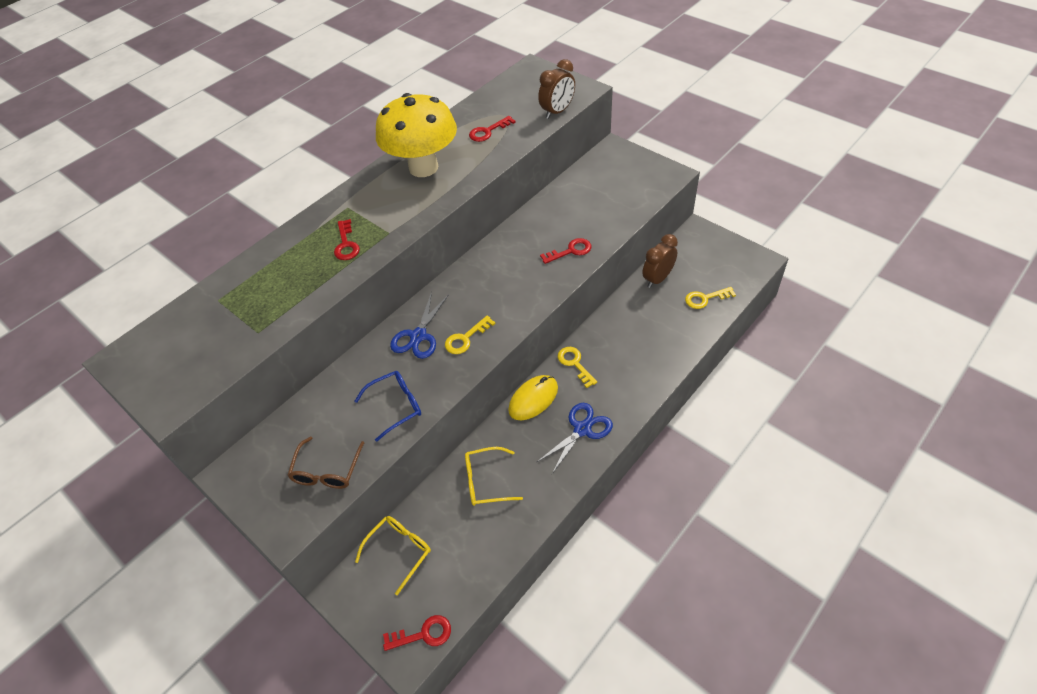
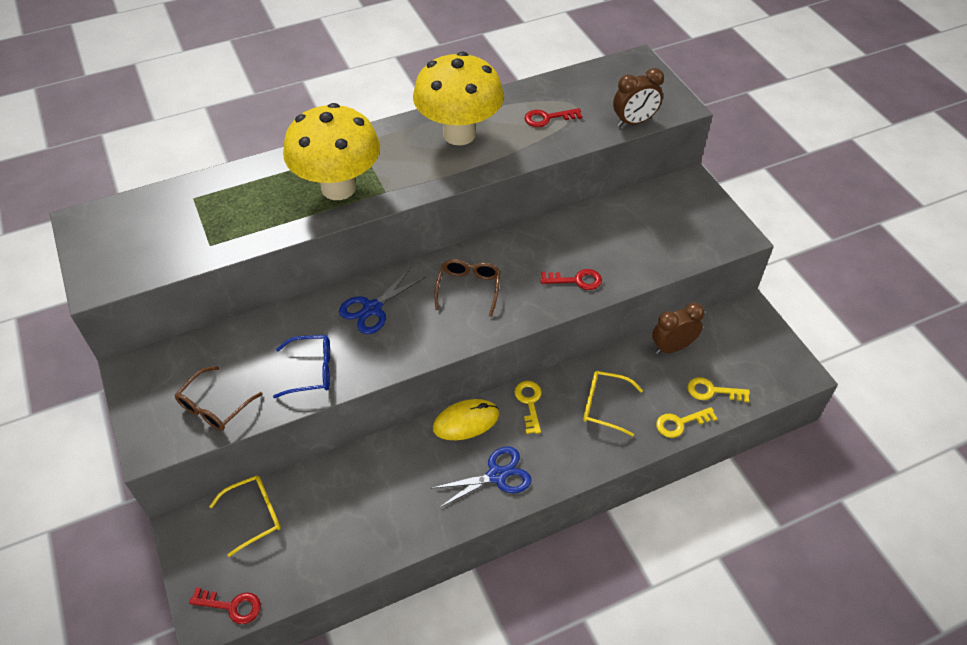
camera: 20 degrees right, 0 degrees up
(346, 244) = (338, 188): red key -> yellow mushroom
(466, 338) = (416, 330): yellow key -> yellow key (680, 423)
(486, 481) = (372, 485): yellow glasses -> yellow glasses (604, 406)
(489, 290) = (468, 288): none -> brown glasses

